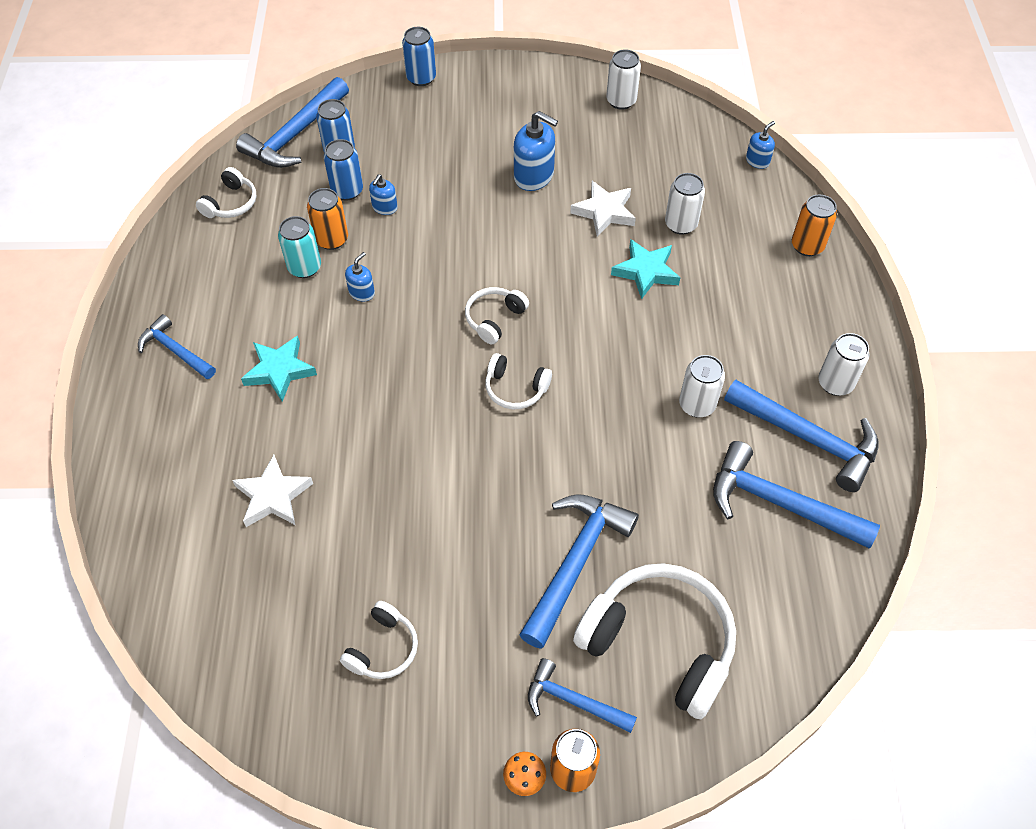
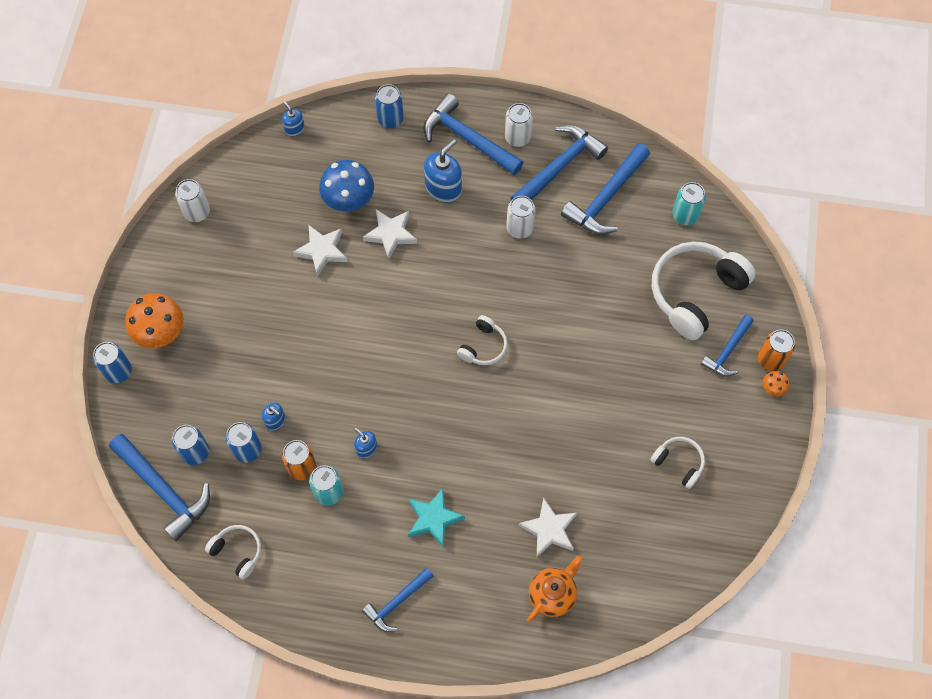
camera: 80 degrees left, 10 degrees up
(186, 511) = (552, 594): none -> orange teapot
(472, 99) = (160, 332): none -> orange mushroom
(494, 319) = (414, 351): white headphones -> none
(534, 176) = (268, 296): blue soap dispenser -> blue soap dispenser (443, 188)
(575, 562) = (631, 331): blue hammer -> blue hammer (467, 138)
(646, 271) = (391, 234): turquoise star -> white star
(681, 224) = (348, 199): white can -> blue mushroom
(787, 614) = (685, 215): none -> turquoise can
(807, 246) = (390, 119): orange can -> blue can

